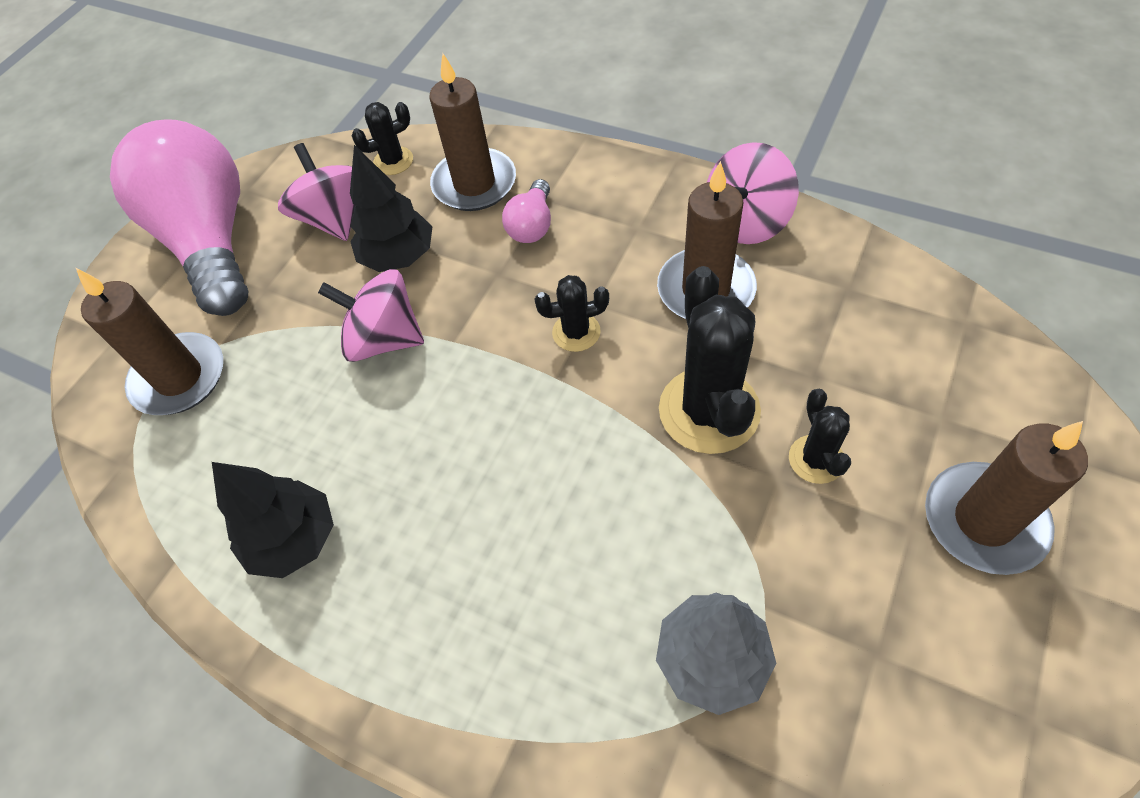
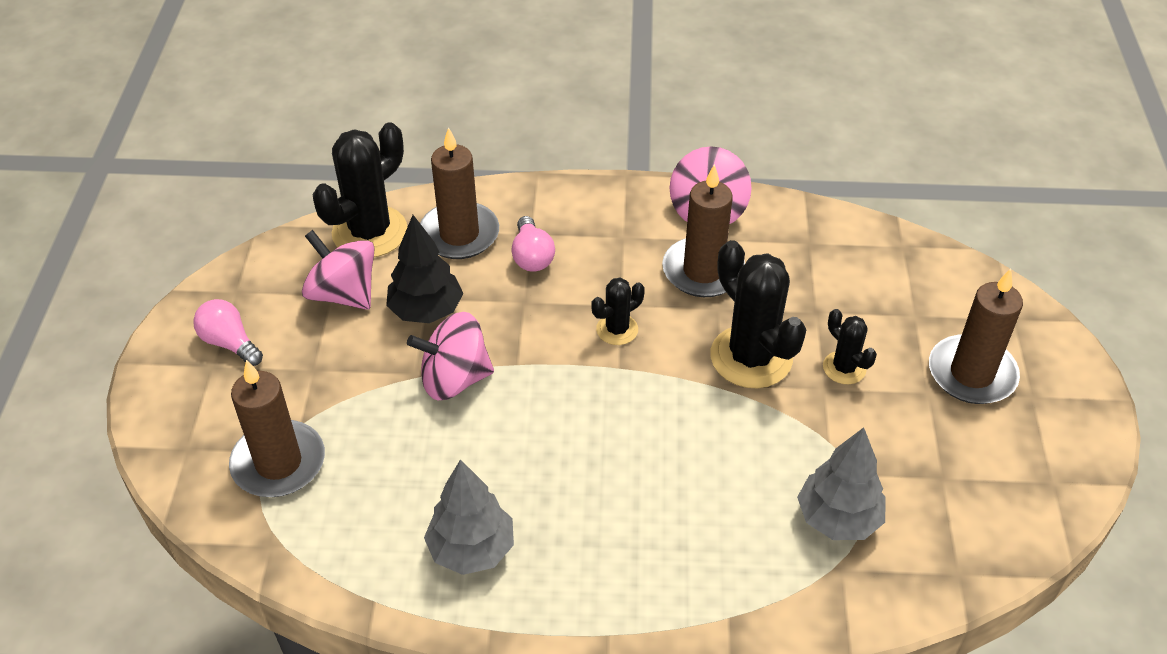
camera: 30 degrees left, 10 degrees down
(211, 241) = (230, 343): pink light bulb -> pink light bulb, size x0.41
(294, 540) = (472, 549): black tree -> grey tree
(393, 161) = (370, 232): black cactus -> black cactus, size x1.92

